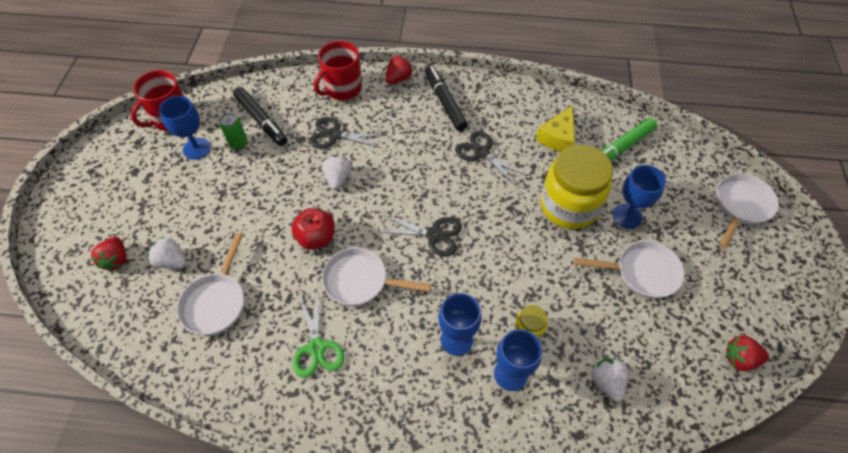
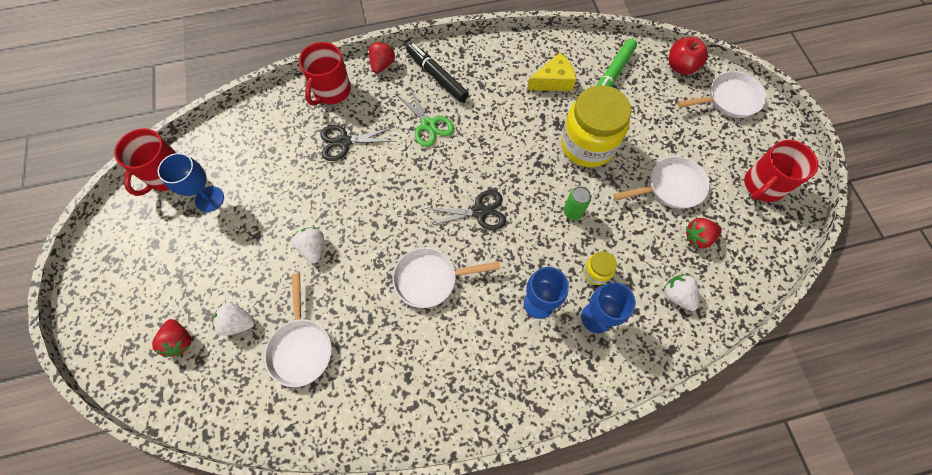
camera: 20 degrees left, 10 degrees up
(238, 144) = (251, 180): green can -> green can (573, 212)
(261, 120) = (263, 149): black marker -> none
(316, 238) = (371, 251): red apple -> red apple (681, 67)
(316, 348) = (416, 356): green scissors -> green scissors (428, 125)
(337, 179) = (366, 185): white strawberry -> white strawberry (313, 248)
(481, 152) = (491, 117): black scissors -> none
(557, 137) = (553, 81): yellow cheese -> yellow cheese turned 120 degrees counterclockwise
(627, 216) = (640, 139): blue goblet -> none
(740, 206) = (729, 99): white pan -> white pan turned 60 degrees clockwise
(740, 359) = (773, 237): red strawberry -> red strawberry (698, 237)
(747, 303) = (762, 185): none -> red mug

